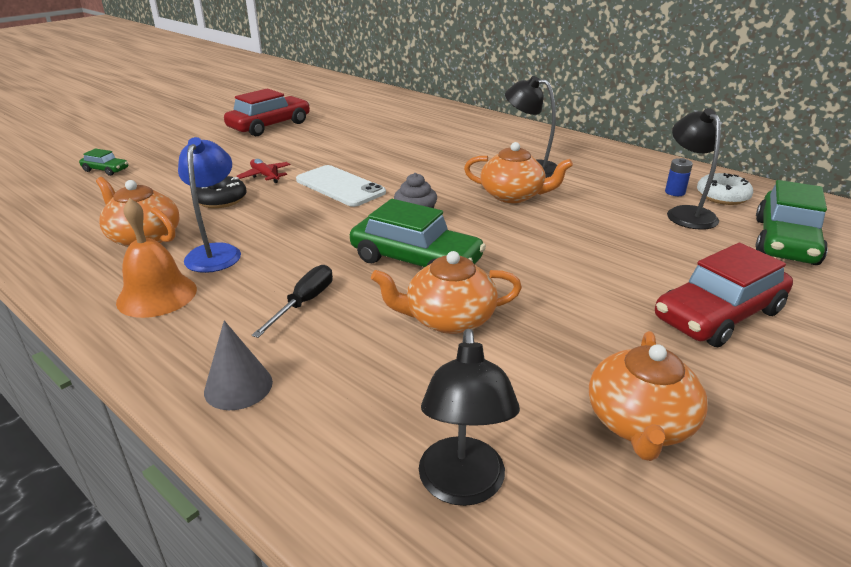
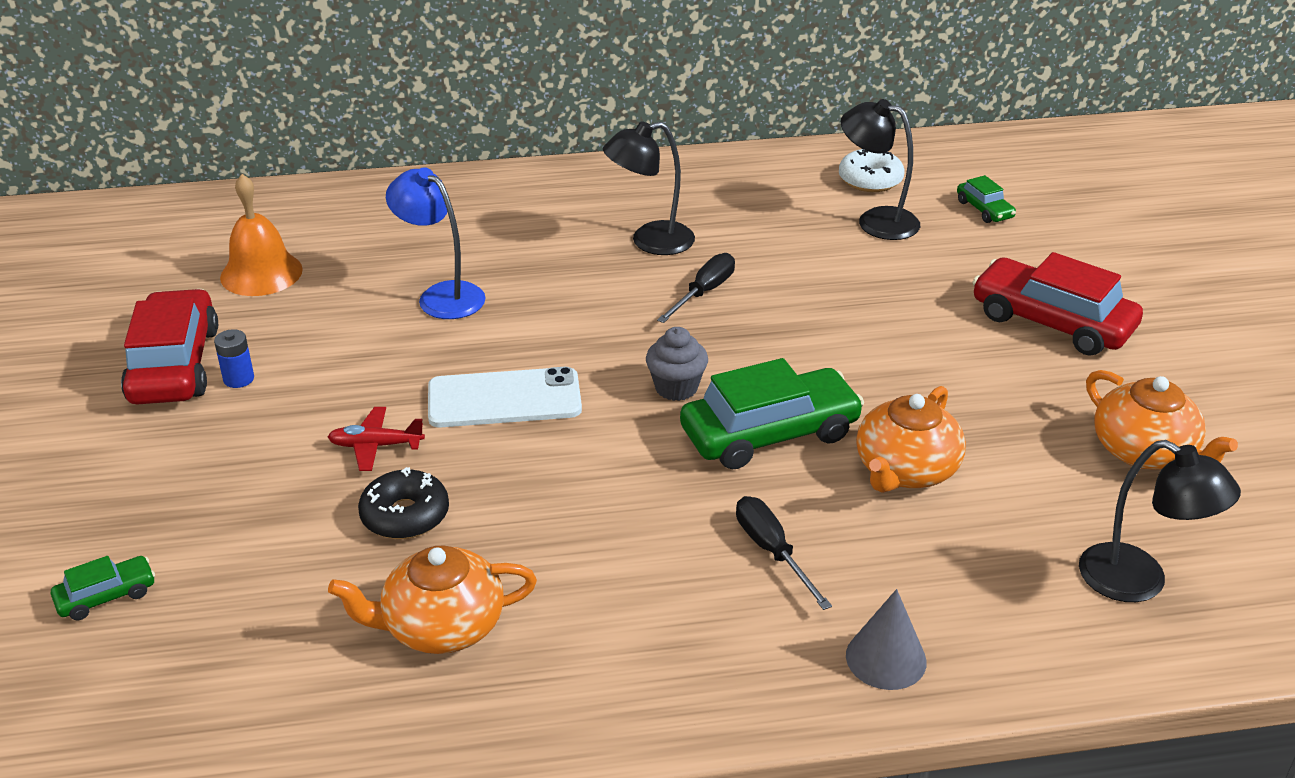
camera: 50 degrees left, 5 degrees up
(157, 295) = (625, 661): orange bell -> orange bell (261, 273)
(216, 252) = (567, 574): blue lamp -> blue lamp (441, 295)
(513, 196) = (704, 292): orange teapot -> black screwdriver
(675, 192) = (827, 197): blue battery -> blue battery (239, 379)
(718, 315) = (1052, 322): red car -> red car turned 120 degrees clockwise
(785, 241) = (984, 209): green car -> green car, size x0.48

